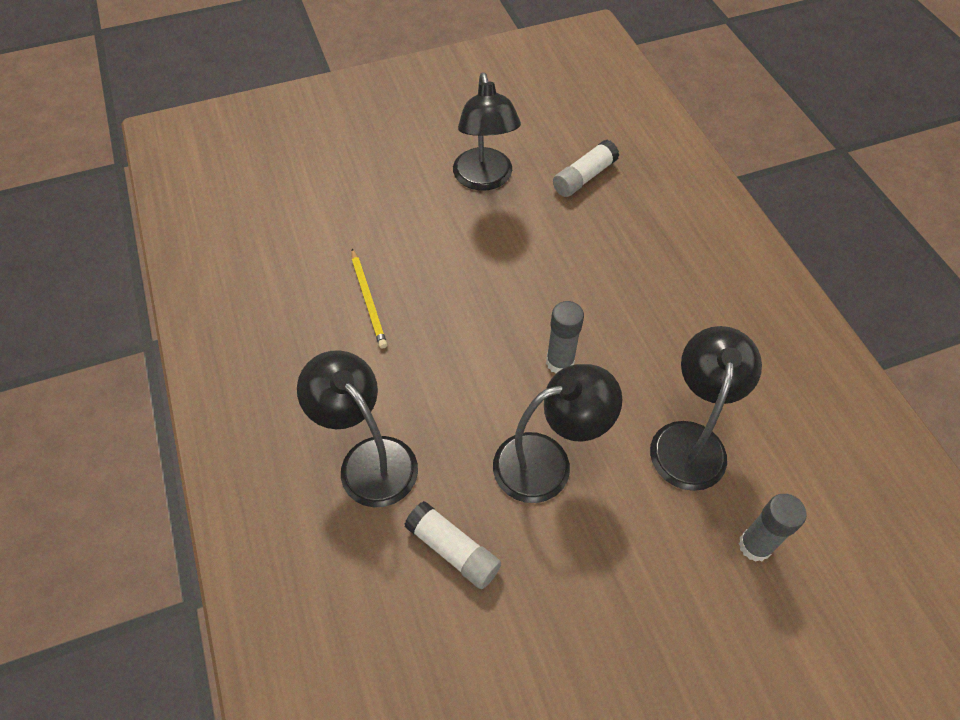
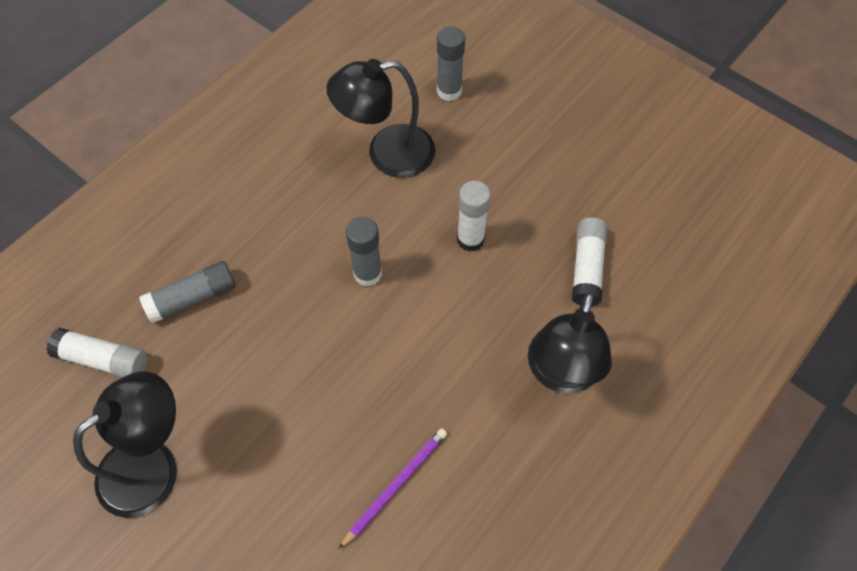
camera: 120 degrees left, 5 degrees up
(368, 300) = (396, 486): yellow pencil -> purple pencil
(547, 462) = (470, 239): black lamp -> white glue stick
(607, 240) = (192, 298): none -> grey glue stick

